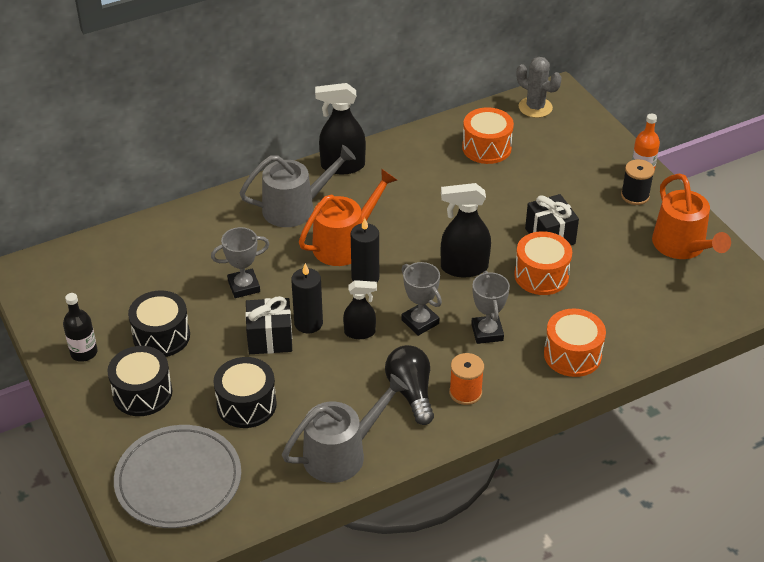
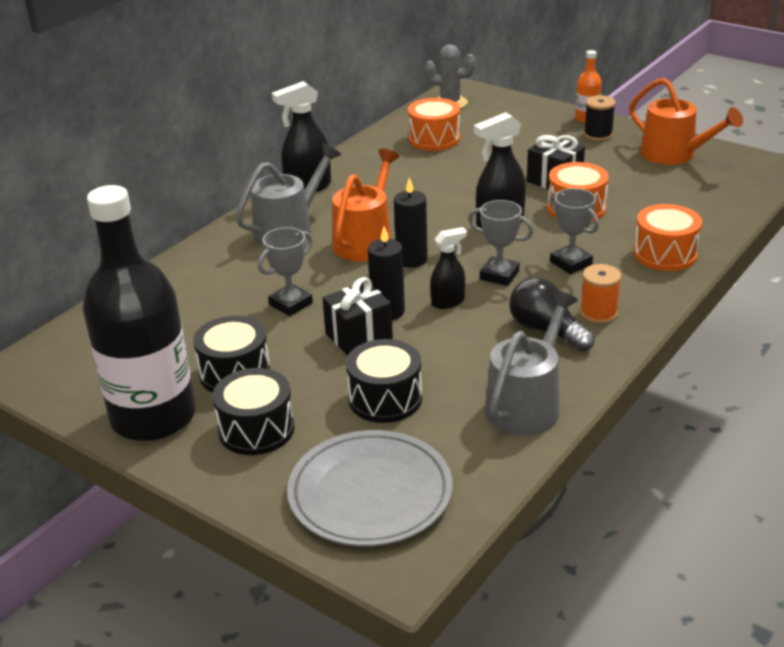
camera: 25 degrees left, 10 degrees down
(84, 352) = (153, 417): black bottle -> black bottle, size x2.44

